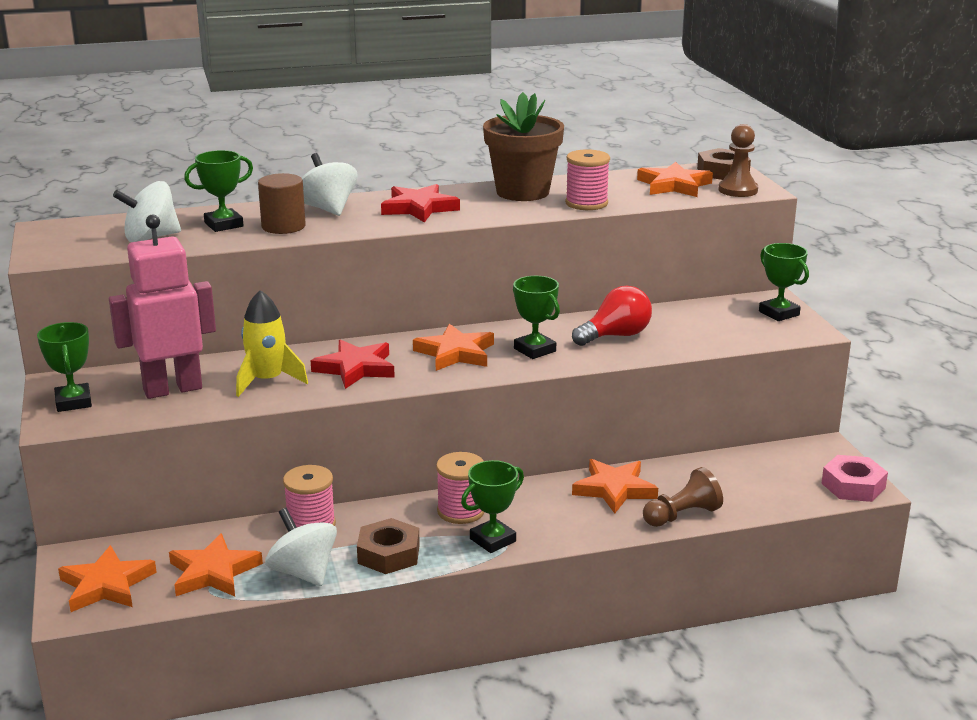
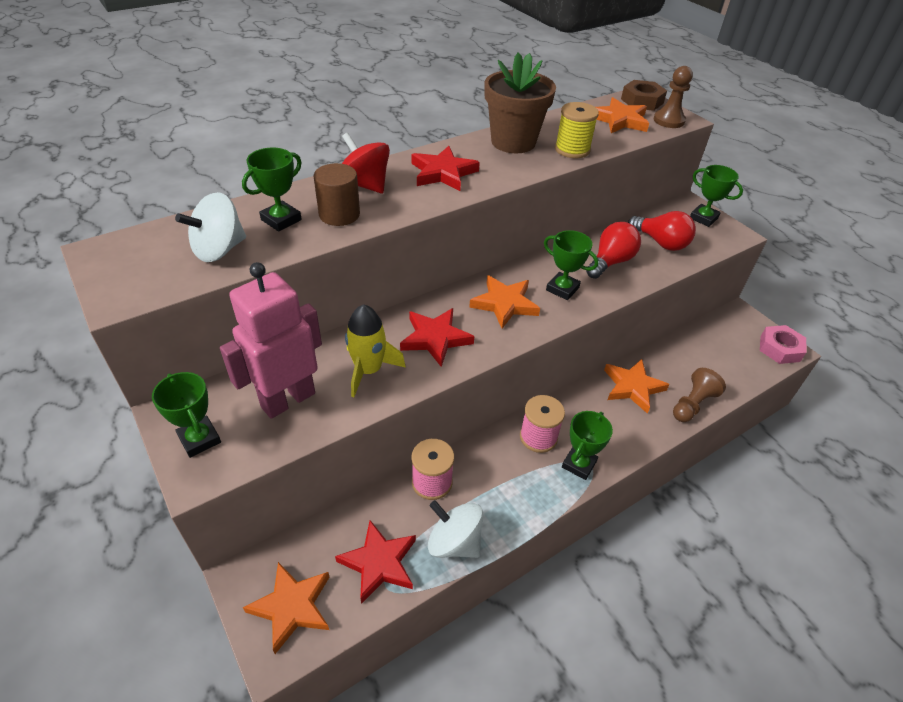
camera: 20 degrees left, 20 degrees up
(213, 572) = (379, 563): orange star -> red star
(328, 209) = (365, 185): white spinning top -> red spinning top
(388, 554) = (510, 501): brown nut -> none
(586, 203) = (572, 149): pink spool -> yellow spool
(698, 328) = (661, 243): none -> red light bulb

